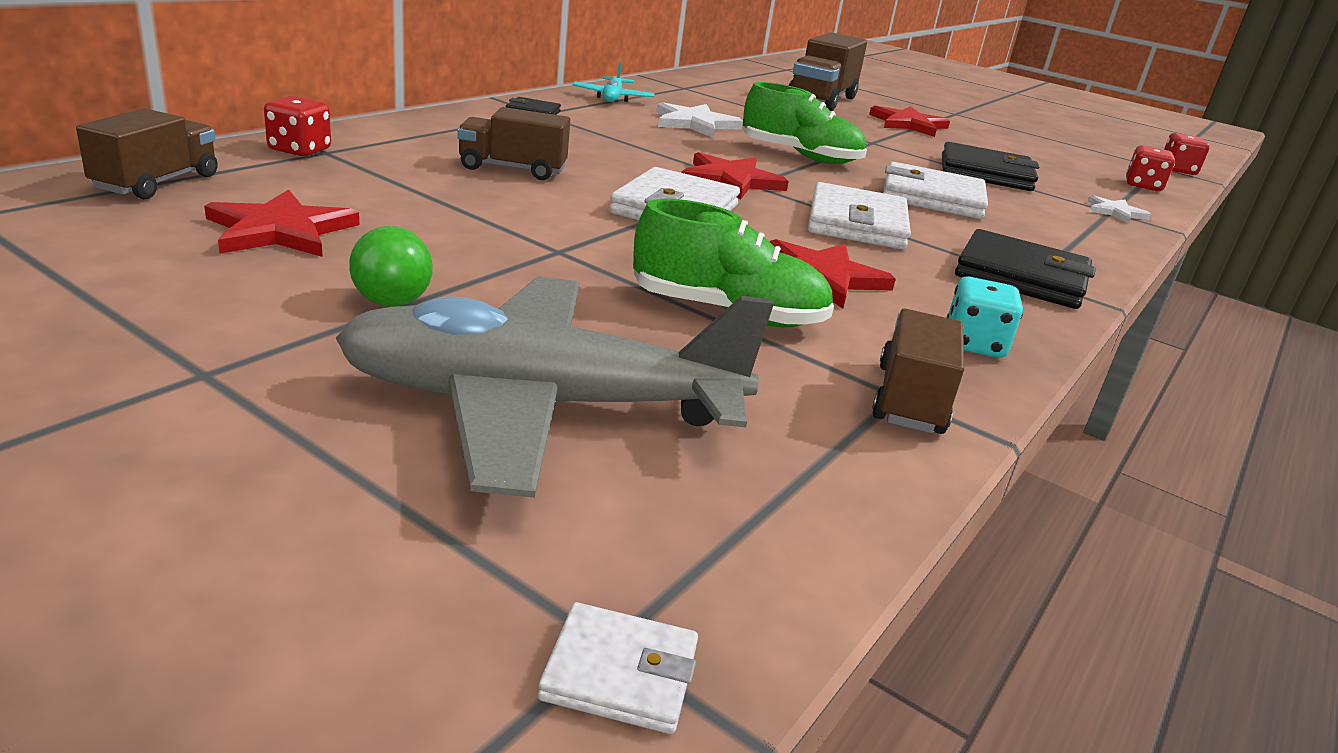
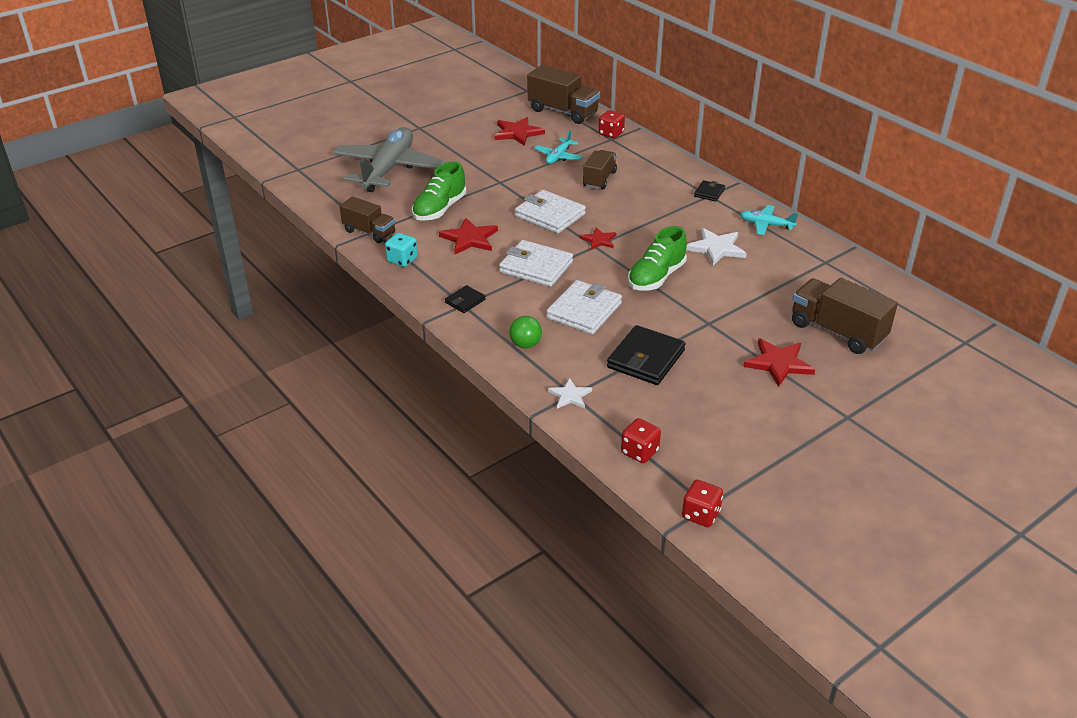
camera: 110 degrees right, 10 degrees up
(157, 183) = (563, 112): brown truck -> brown truck, size x1.54
(392, 302) = (457, 150): green ball -> green ball (525, 344)
(417, 195) = (558, 157): none -> turquoise plane
(620, 673) = (290, 169): white wallet -> none
(731, 180) = (599, 240): red star -> red star, size x0.62
(1021, 277) = (465, 301): black wallet -> black wallet, size x0.52

